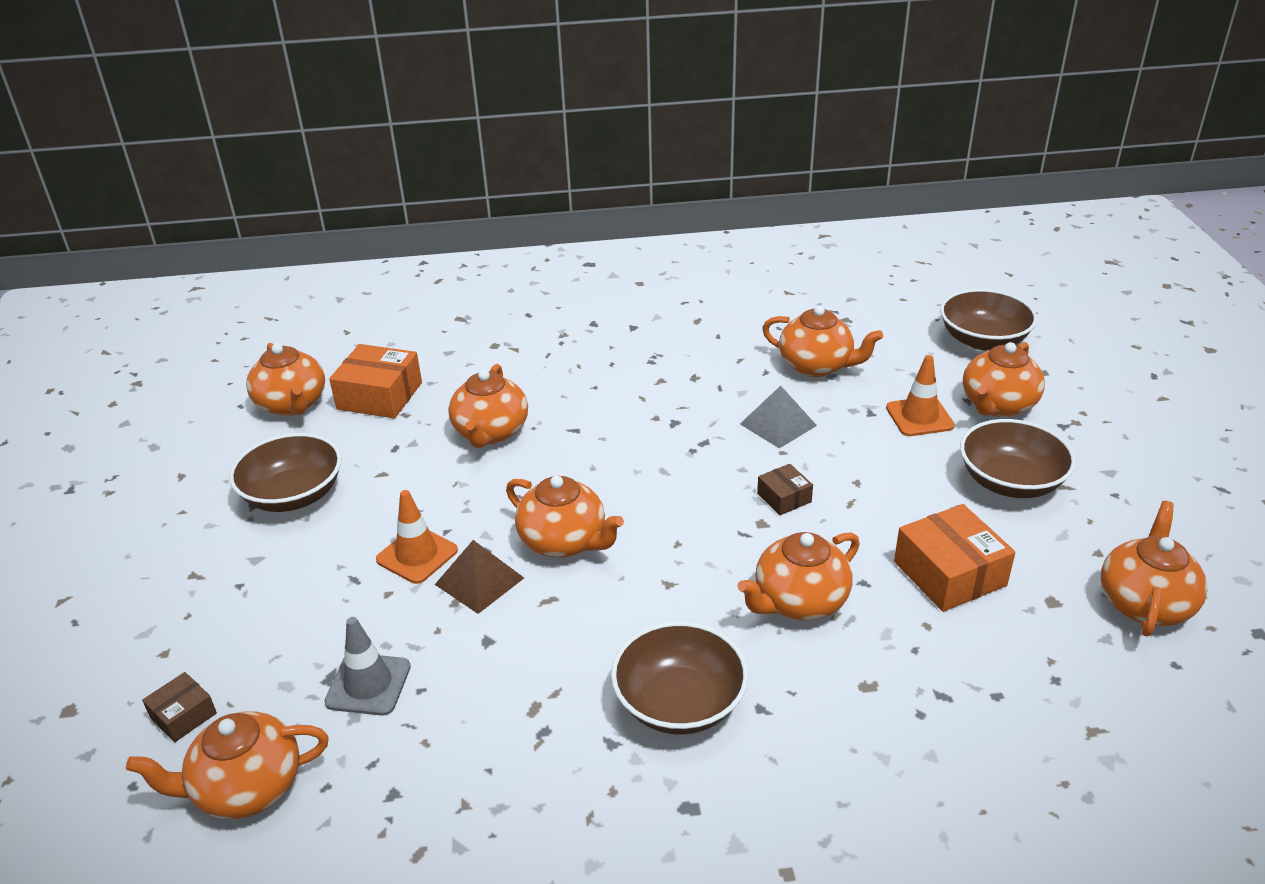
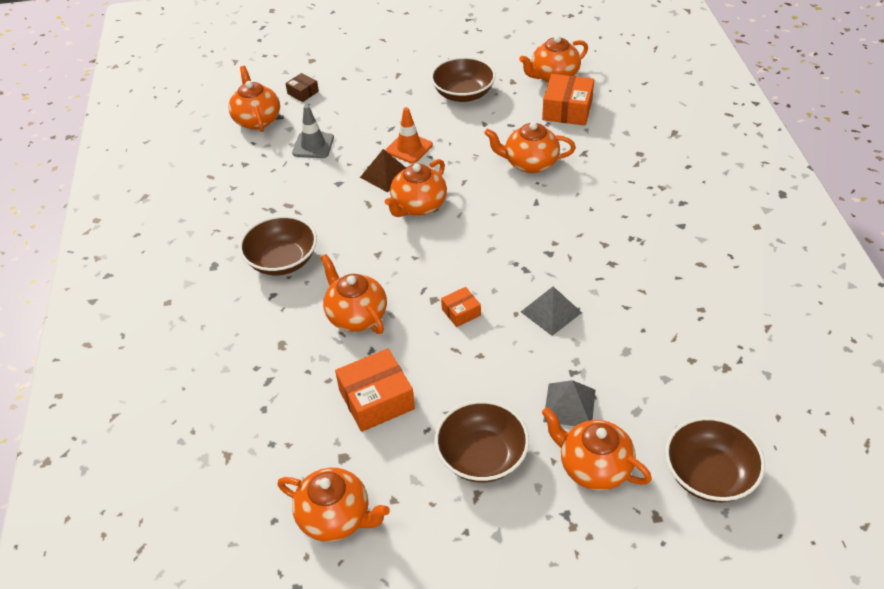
camera: 90 degrees right, 10 degrees up
(784, 498) = (461, 312): brown box -> orange box
(817, 366) = (640, 341): orange teapot -> none
(919, 417) = (569, 405): orange traffic cone -> grey pyramid

